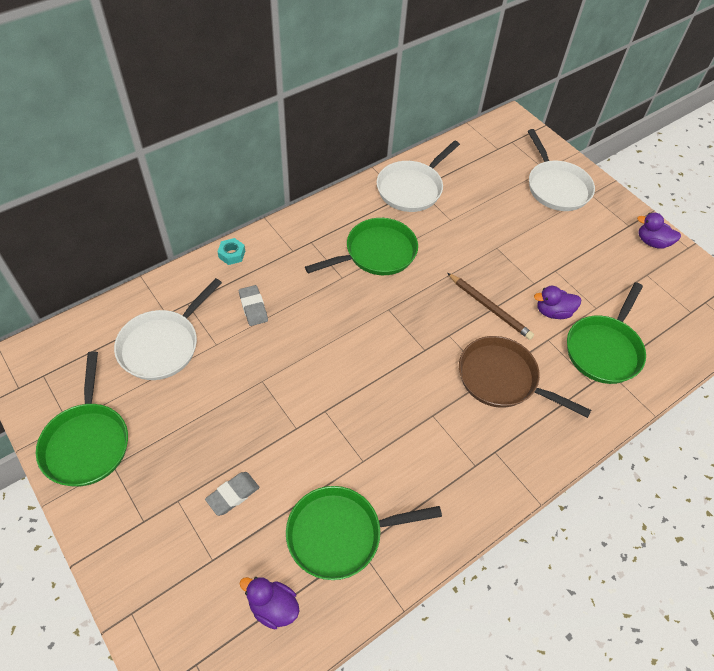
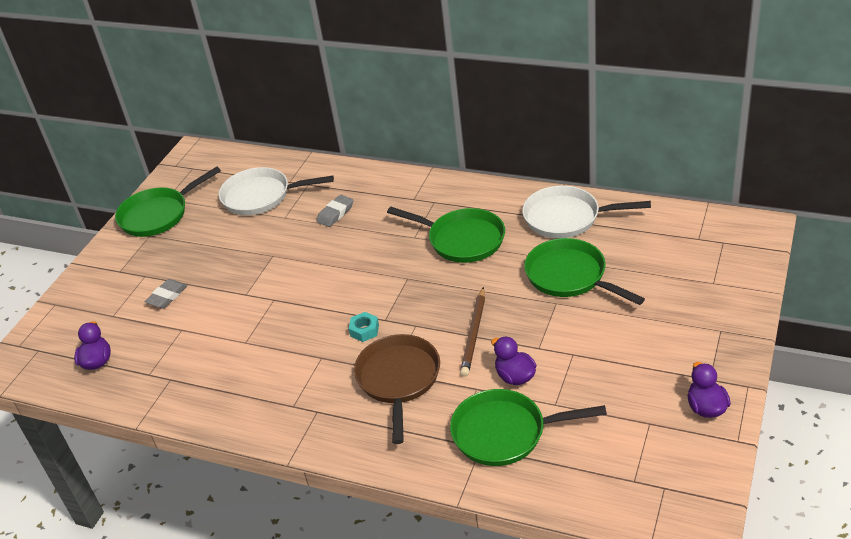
camera: 65 degrees right, 15 degrees down
(232, 254) = (376, 175): turquoise nut -> turquoise nut (364, 330)
(233, 495) = (167, 296): grey eraser -> grey eraser turned 75 degrees counterclockwise
(341, 534) = (174, 364): green pan -> green pan (570, 276)
(556, 187) = (696, 301): white pan -> none

